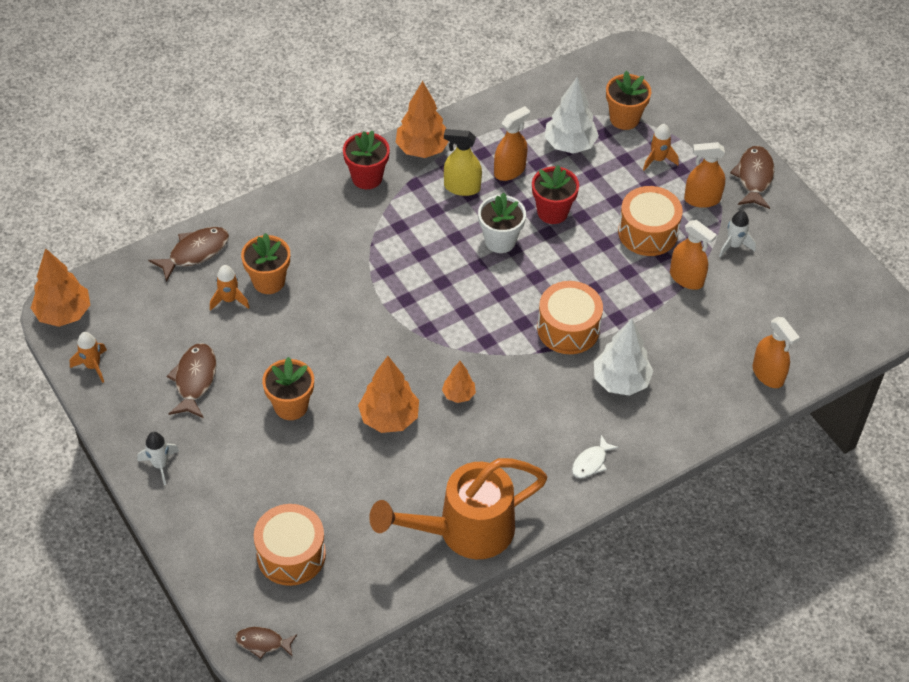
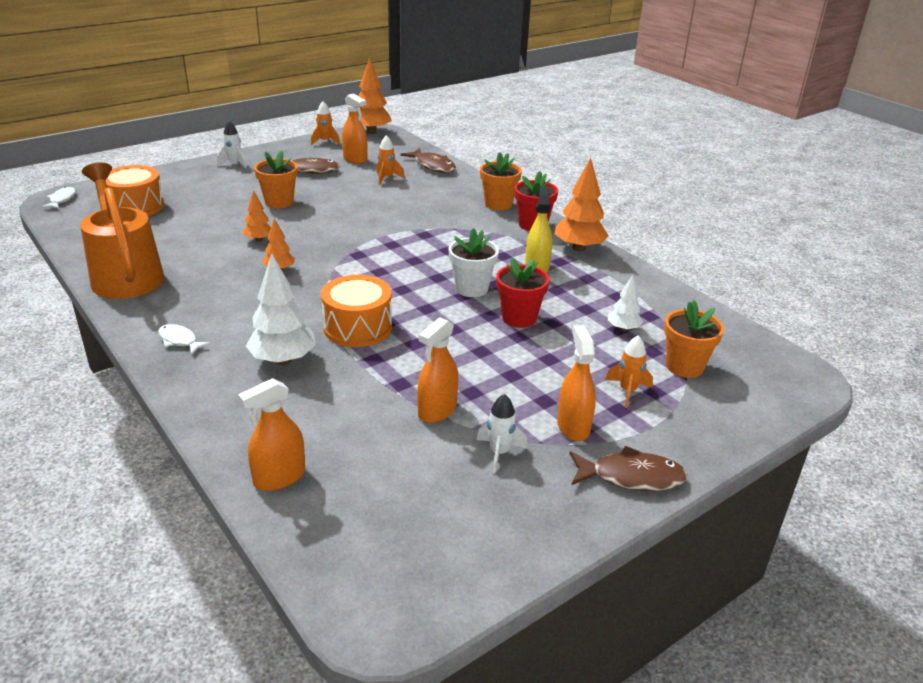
camera: 85 degrees right, 20 degrees down
(263, 643) = (62, 199): brown fish -> white fish
(268, 281) = (407, 191): orange flower pot -> orange flower pot (498, 204)
(389, 418) = (259, 240): orange tree -> orange tree, size x0.56
(509, 170) = (569, 293): orange spray bottle -> orange spray bottle (355, 159)
(569, 145) = (623, 329): white tree -> white tree, size x0.56
(648, 232) = (505, 382): orange drum -> none

